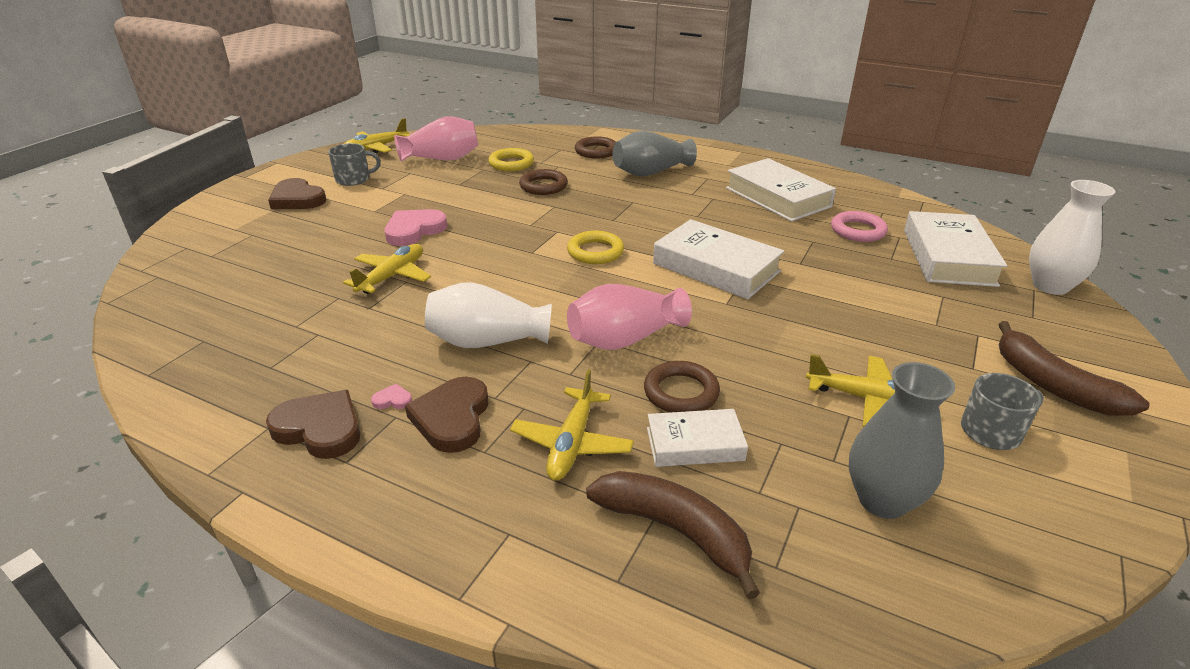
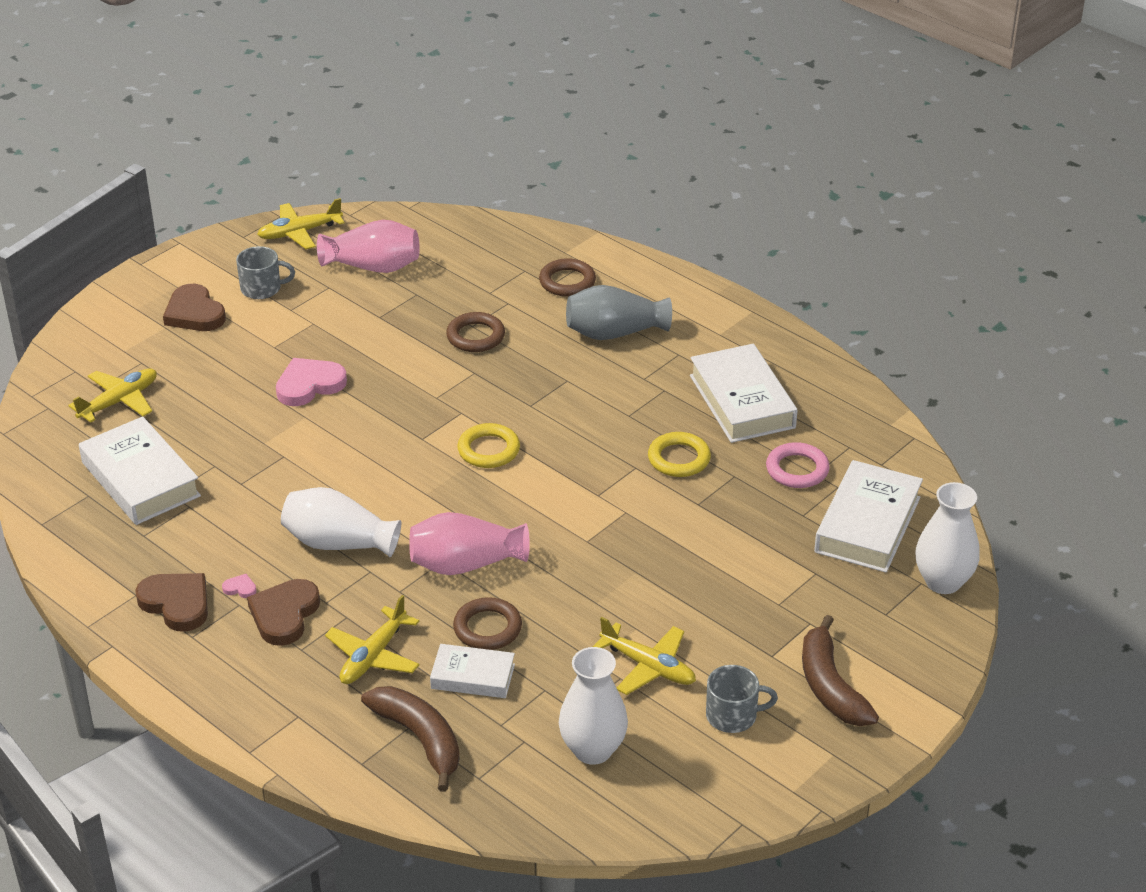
camera: 15 degrees right, 5 degrees up
(392, 276) = (271, 447): yellow plane -> yellow plane (119, 401)
(511, 163) = (453, 289): yellow ring -> yellow ring (679, 459)
(716, 267) = (604, 494): white book -> white book (140, 479)
(882, 500) = (593, 750): grey vase -> white vase

